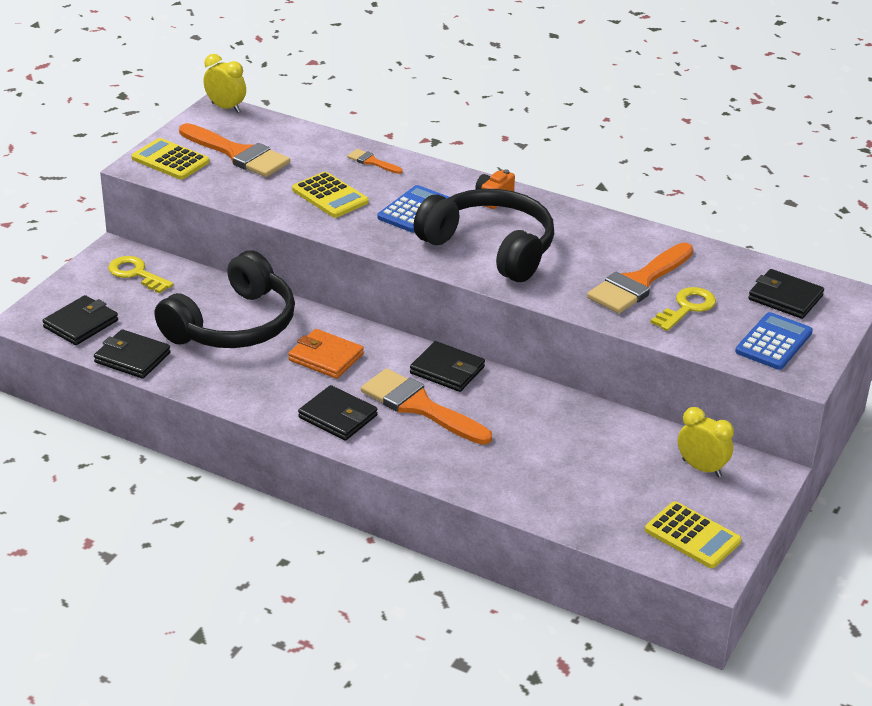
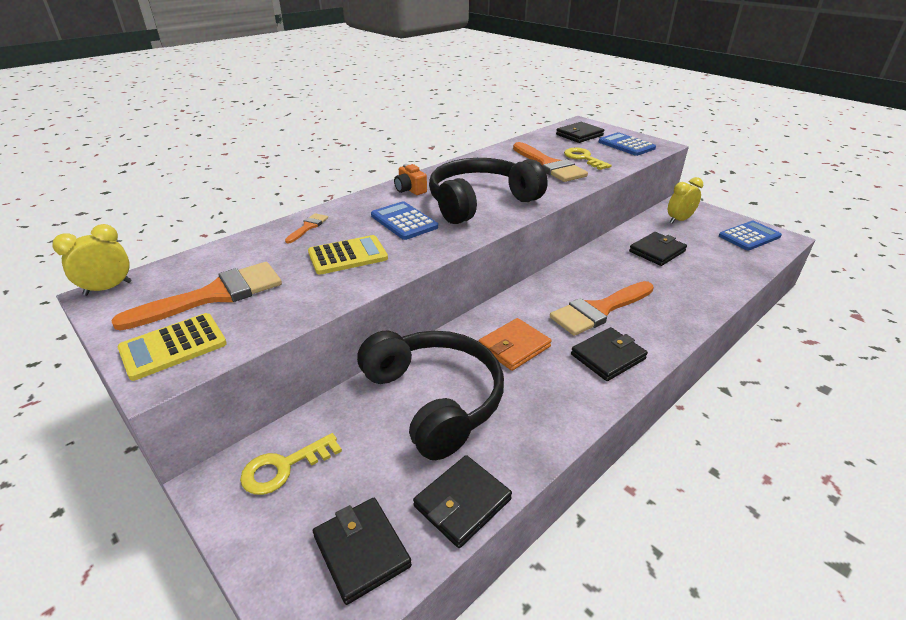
camera: 70 degrees left, 0 degrees up
(372, 162) = (308, 227): orange brush -> orange brush turned 150 degrees clockwise
(447, 370) = (552, 288): black wallet -> black wallet (657, 251)
(692, 536) = (749, 236): yellow calculator -> blue calculator

